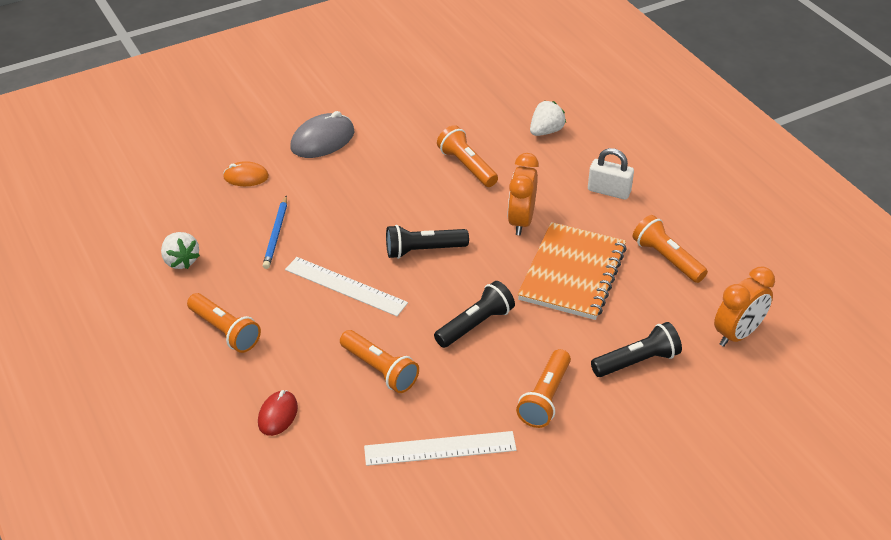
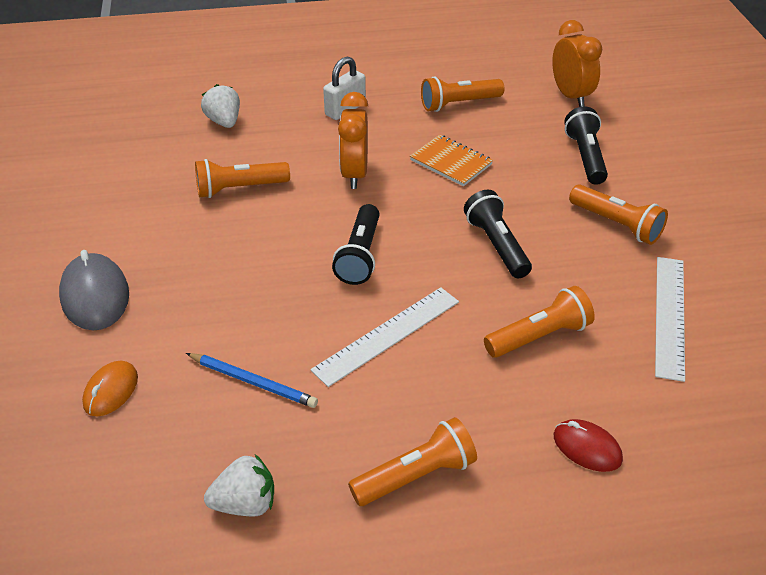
camera: 70 degrees left, 0 degrees up
(521, 221) = (354, 174): orange clock -> orange clock turned 60 degrees clockwise
(572, 273) = (451, 162): orange notebook -> orange notebook, size x0.57

